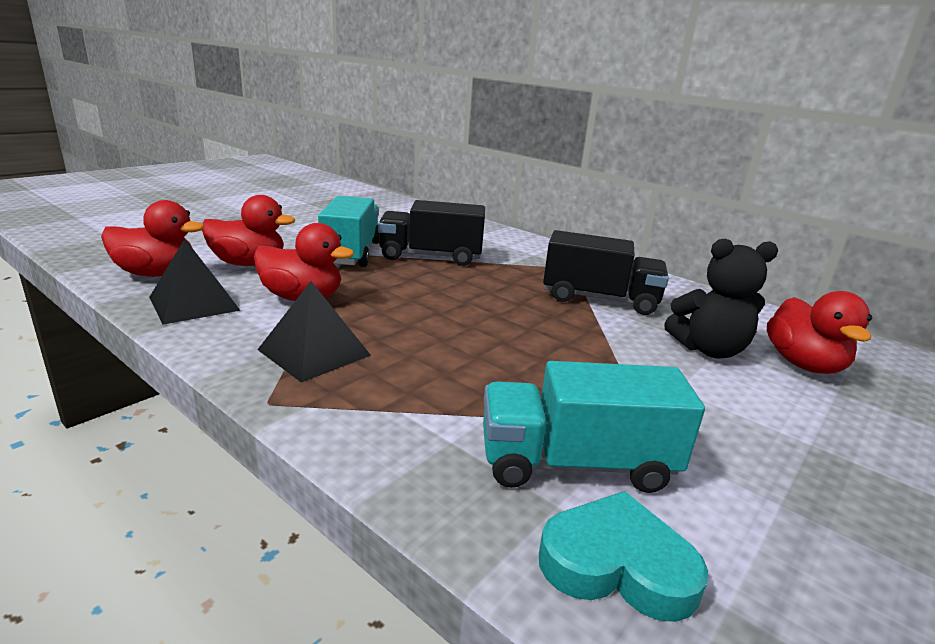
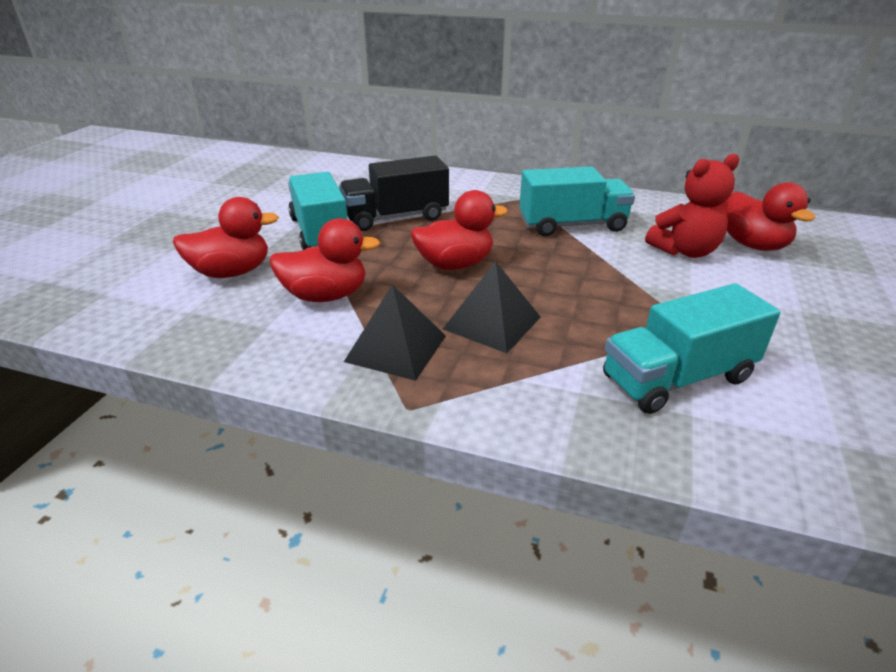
camera: 20 degrees left, 10 degrees up
(156, 274) = (150, 311): red duck -> red duck (455, 264)
(194, 303) = (229, 332): black pyramid -> black pyramid (492, 322)
(599, 299) = (572, 225): black truck -> turquoise truck
(617, 564) = (761, 442): turquoise heart -> none
(708, 350) = (685, 251): black teddy bear -> red teddy bear

